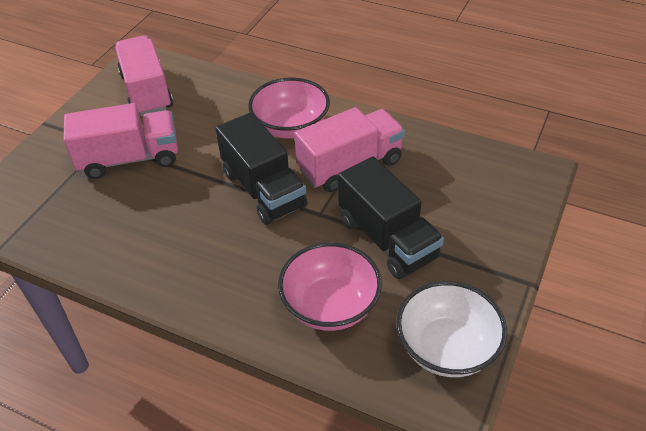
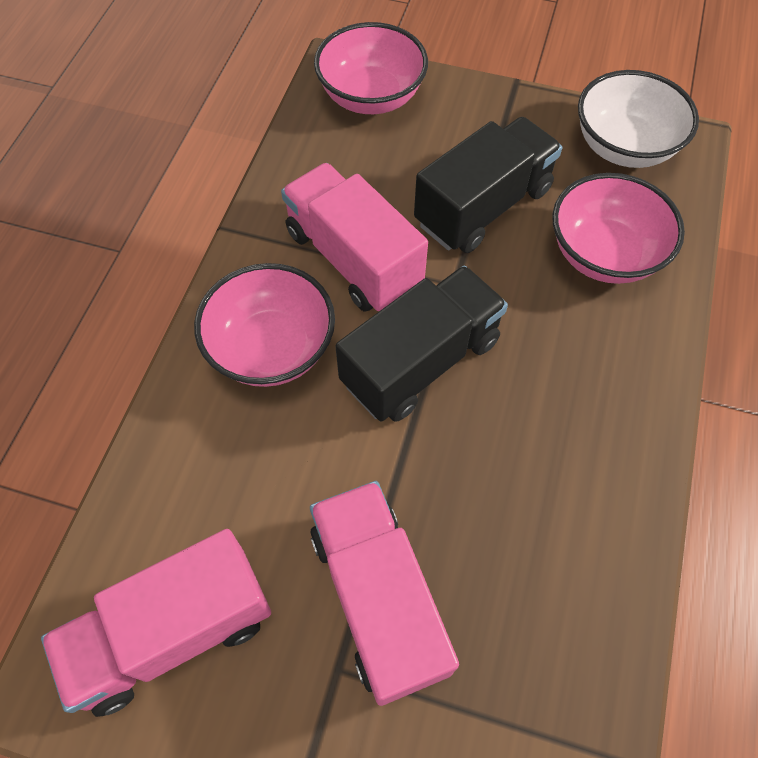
camera: 100 degrees left, 15 degrees up
(506, 187) = (371, 97): none -> pink bowl

